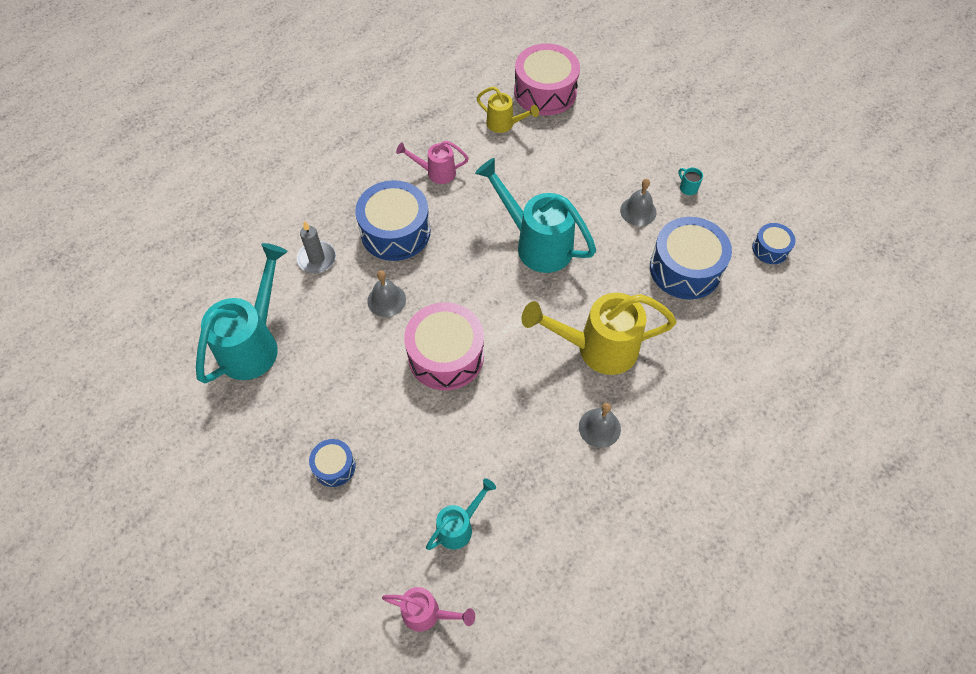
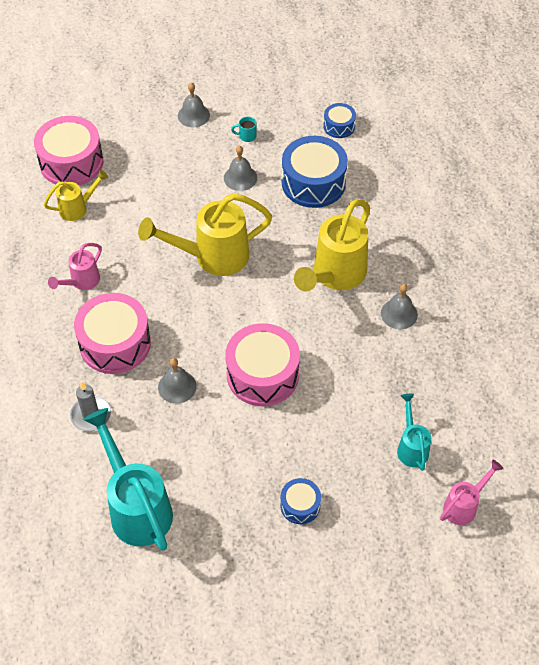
camera: 55 degrees left, 5 degrees down
(395, 231) = (115, 343): blue drum -> pink drum
(536, 243) = (212, 257): turquoise watering can -> yellow watering can
(672, 137) = (193, 115): none -> grey bell

